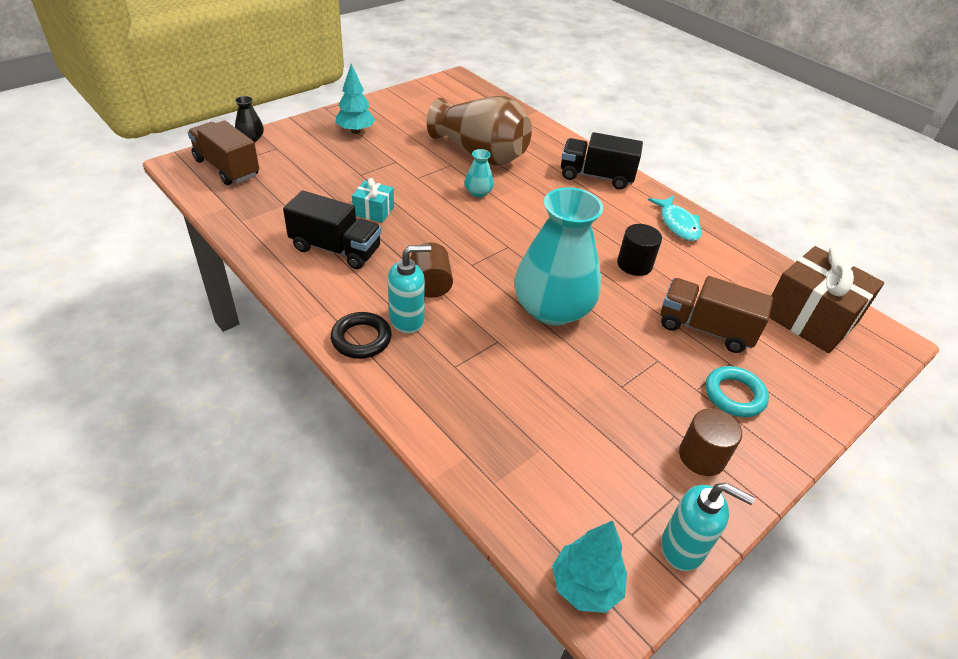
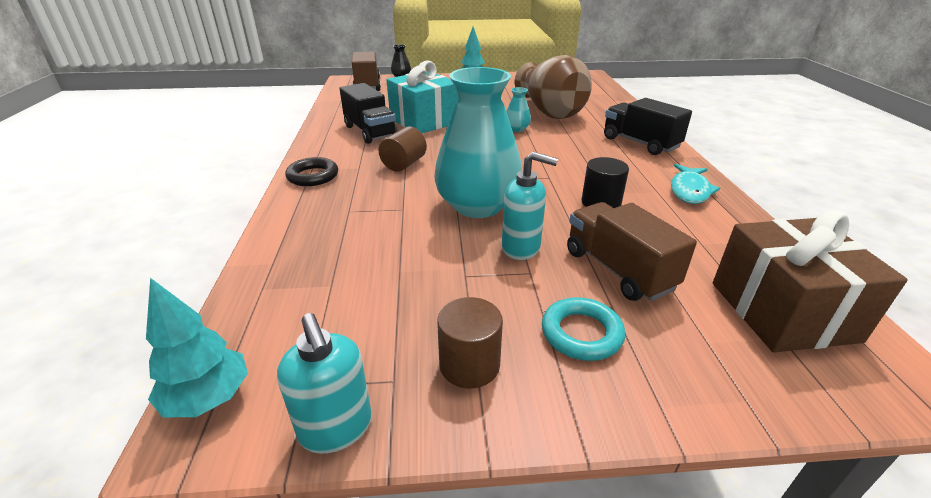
camera: 40 degrees right, 10 degrees down
(374, 211) = (424, 121): turquoise gift -> turquoise gift, size x2.04
(407, 319) = (358, 176): turquoise soap dispenser -> turquoise soap dispenser (521, 248)

